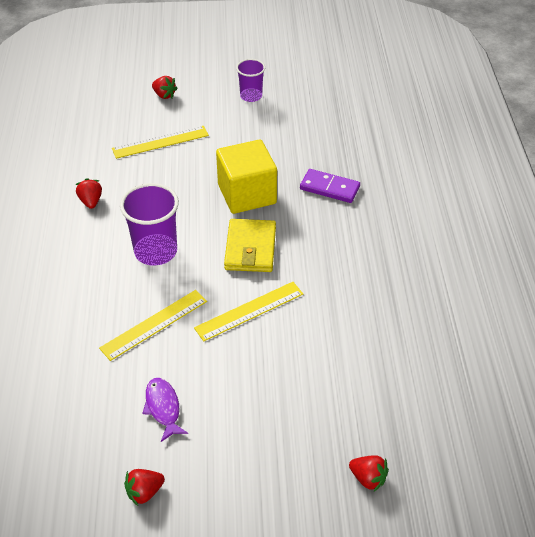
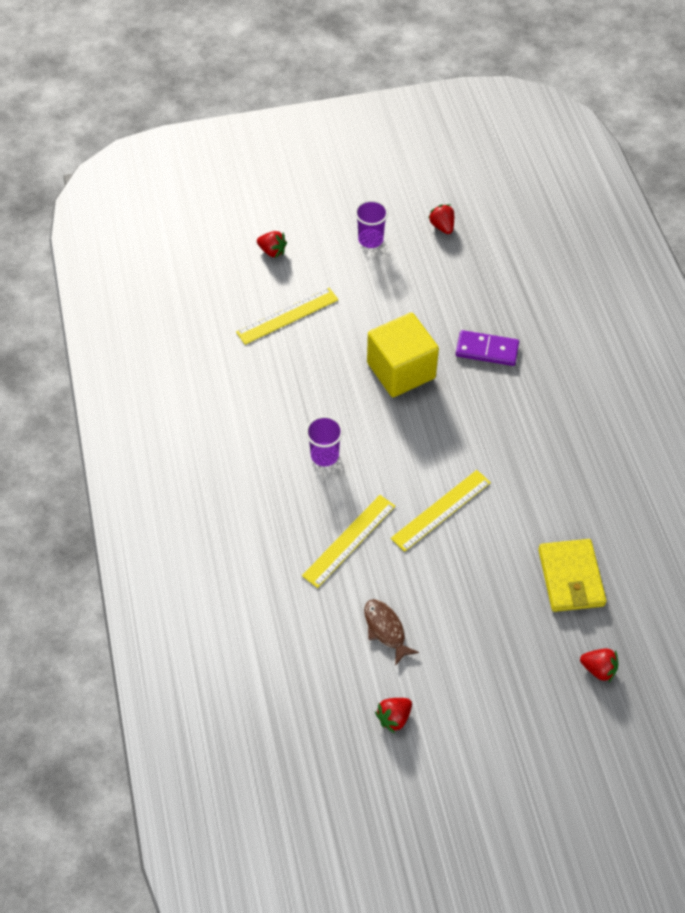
camera: 10 degrees left, 10 degrees up
(91, 201) = (235, 404): red strawberry -> red strawberry (442, 226)
(156, 251) = (324, 455): purple cup -> purple cup, size x0.62
(163, 408) = (386, 629): purple fish -> brown fish
(250, 248) = (422, 437): yellow wallet -> yellow wallet (570, 577)

